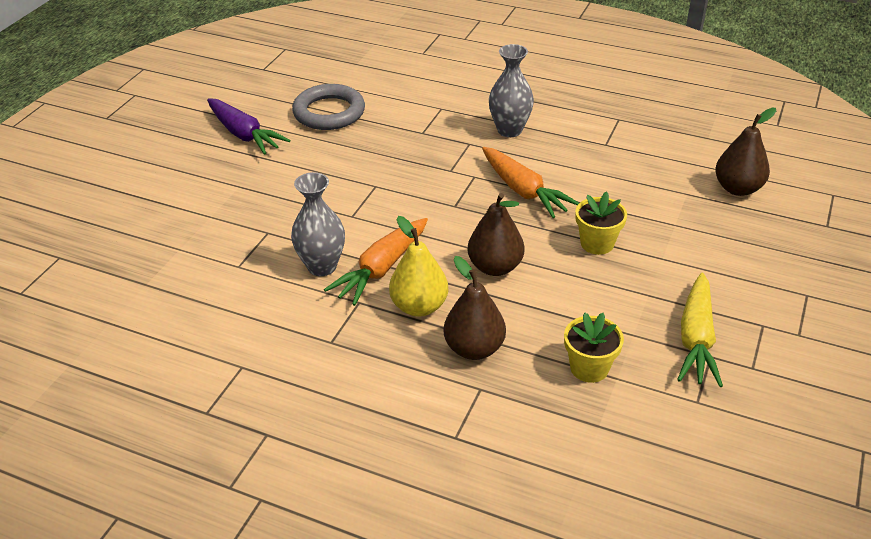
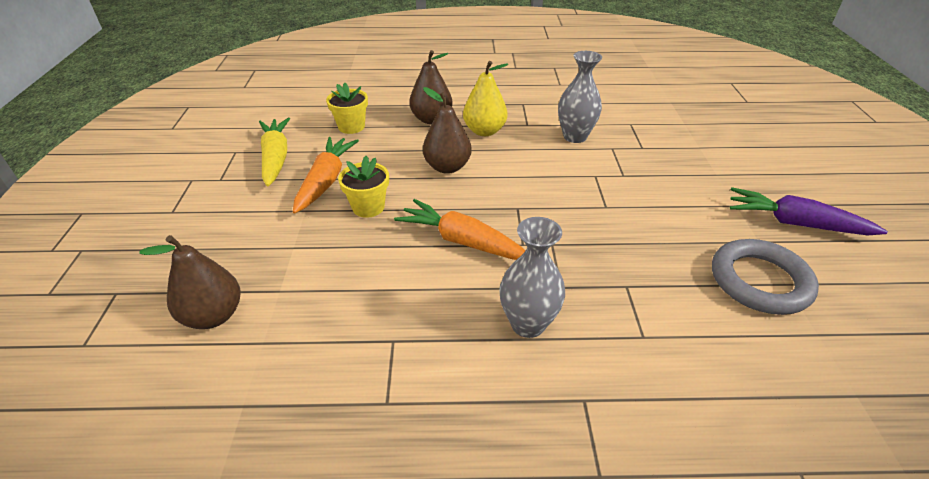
camera: 155 degrees right, 0 degrees up
(381, 269) = (531, 145): orange carrot -> orange carrot (326, 181)

